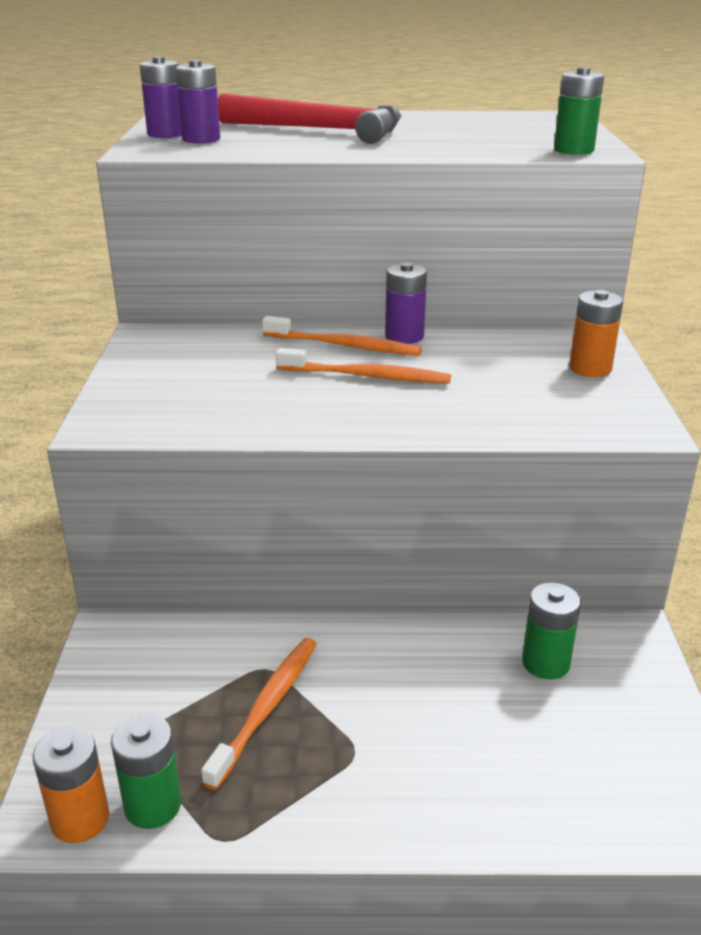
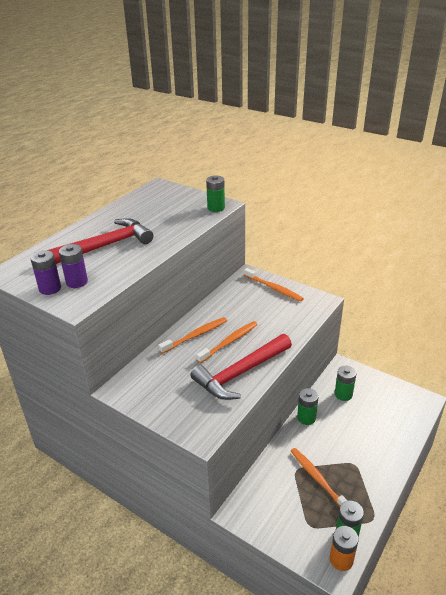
camera: 55 degrees left, 5 degrees up
(294, 410) = (240, 373): none -> red hammer
(404, 336) = (203, 316): purple battery -> none
(416, 632) = (306, 418): none -> green battery
(590, 368) = (274, 288): orange battery -> orange toothbrush

